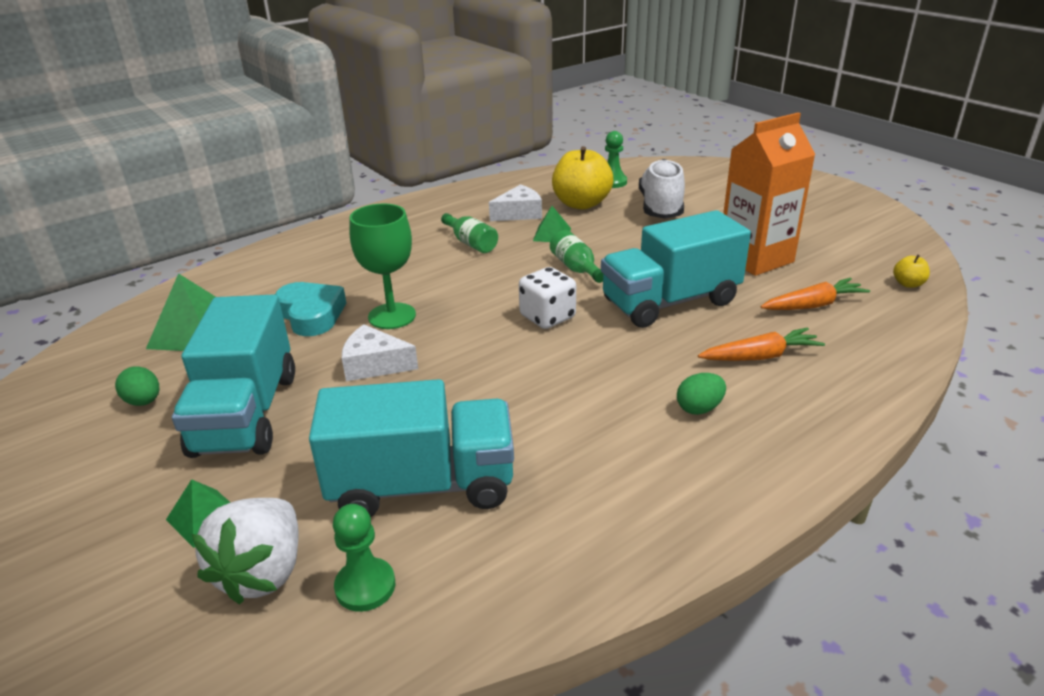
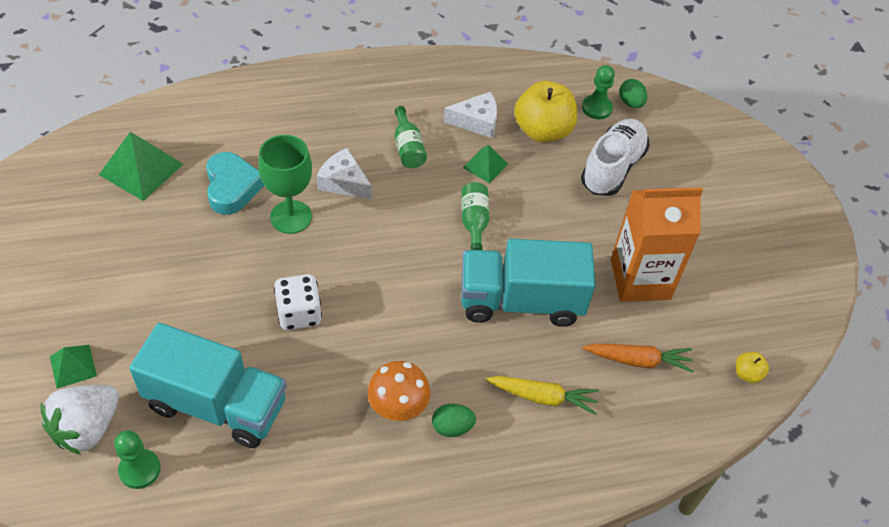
camera: 20 degrees right, 20 degrees up
(144, 401) = (76, 235): green egg -> green egg (630, 103)
(246, 413) = (137, 280): turquoise truck -> none
(374, 365) = (248, 269): white cheese -> white cheese (343, 182)
(547, 317) = (409, 274): white dice -> white dice (299, 314)
(631, 415) = (398, 409): none -> orange mushroom
(760, 356) = (543, 397): orange carrot -> yellow carrot

